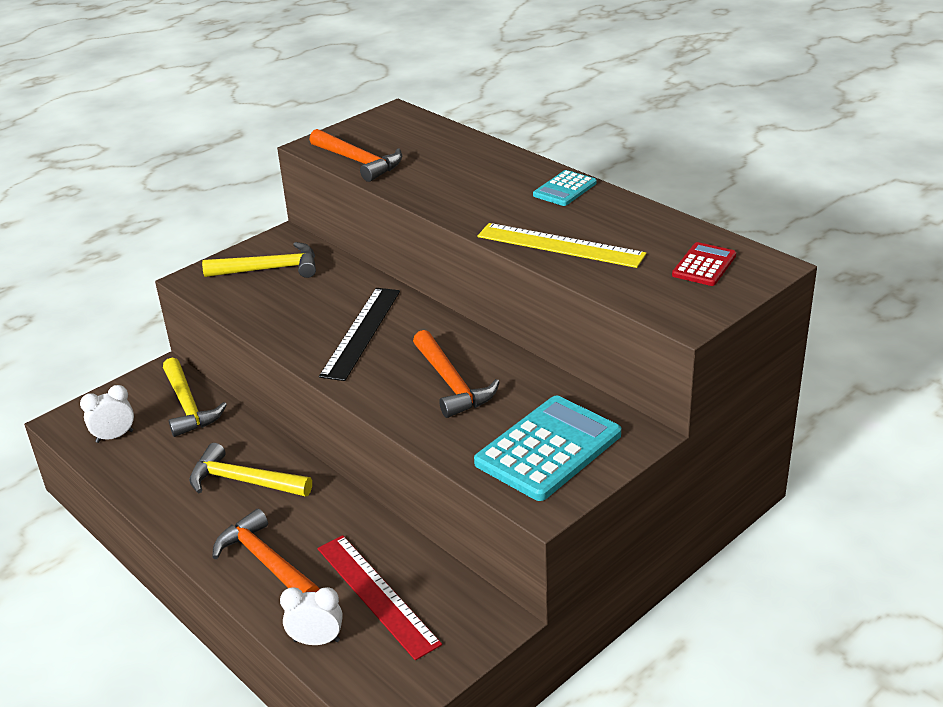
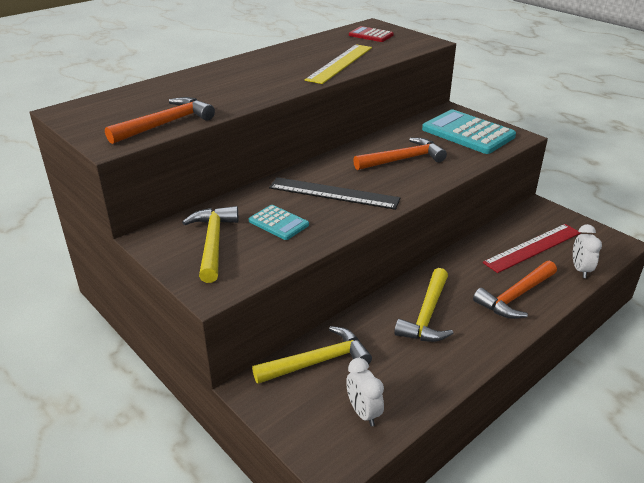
camera: 90 degrees left, 0 degrees up
(565, 189) = (260, 59): turquoise calculator -> turquoise calculator (278, 223)

